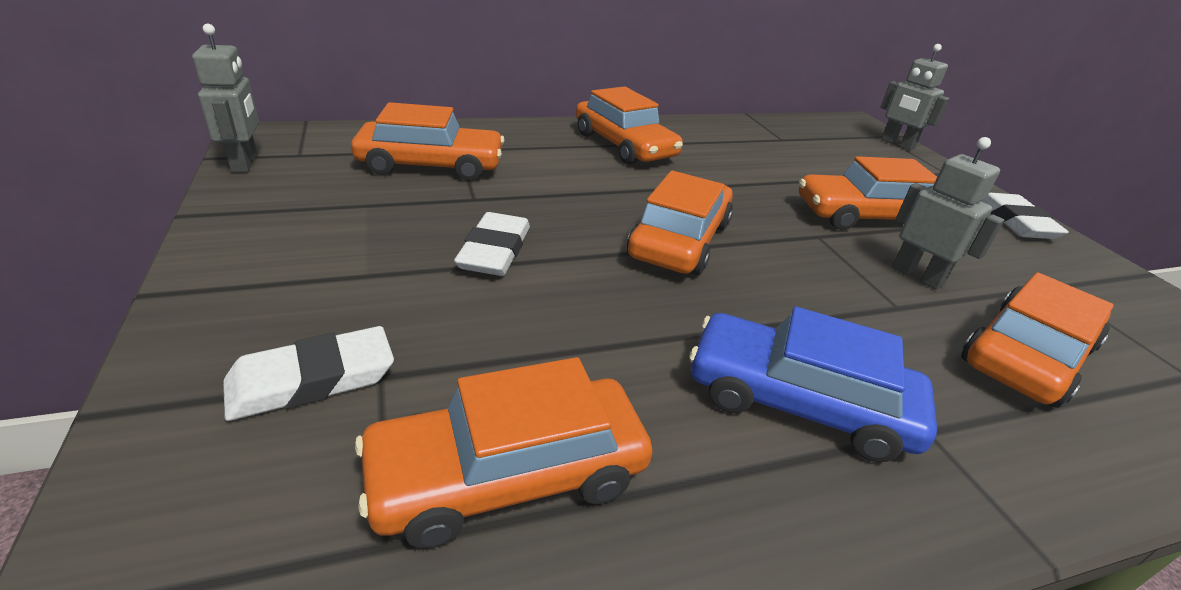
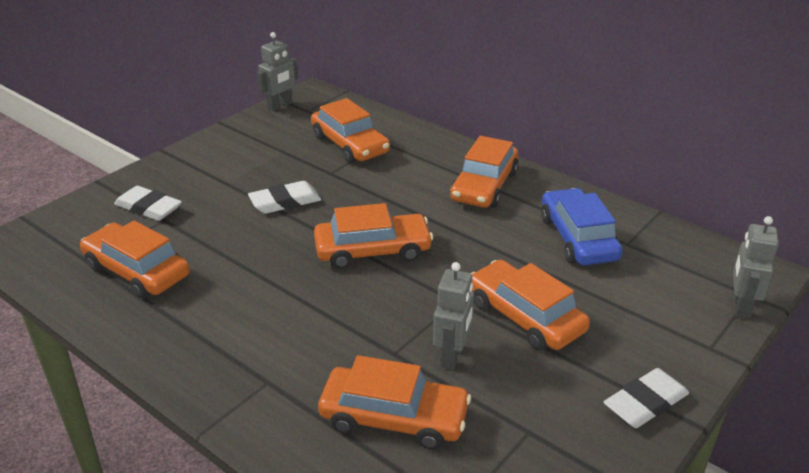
camera: 60 degrees right, 0 degrees up
(799, 401) = (252, 332): blue car -> blue car (578, 238)

